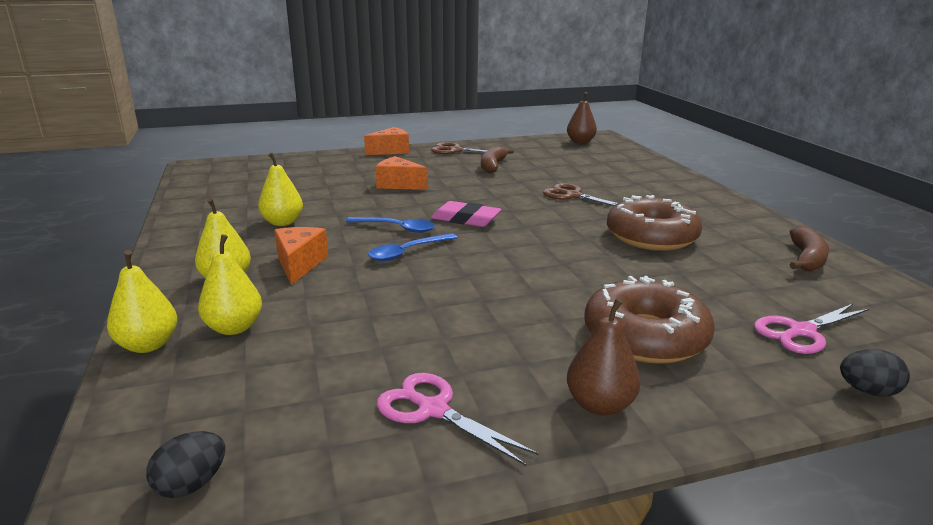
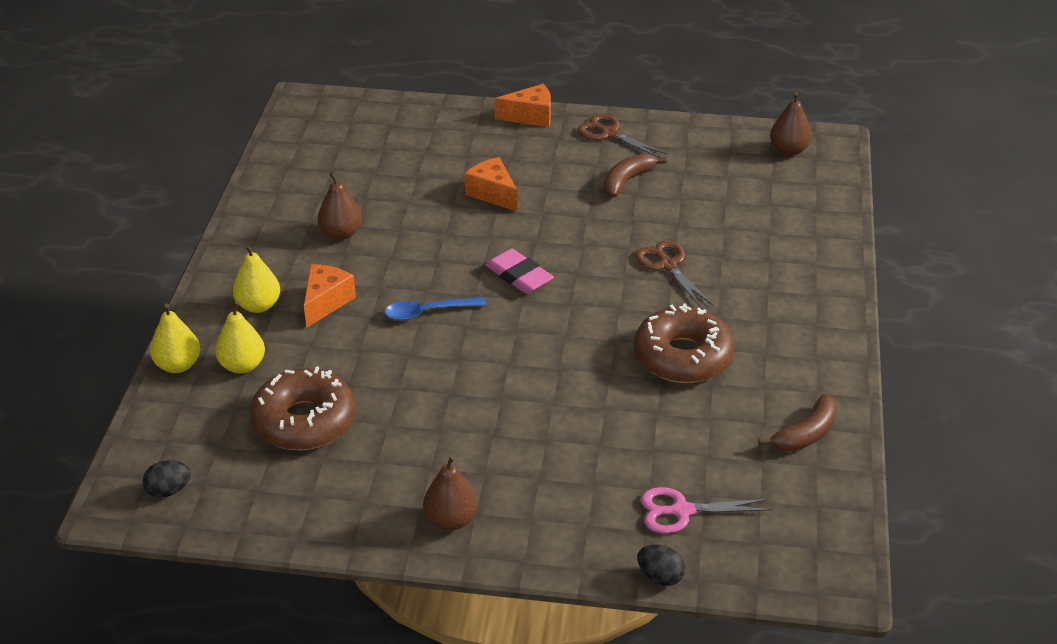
camera: 25 degrees right, 15 degrees up
(282, 222) = (341, 233): yellow pear -> brown pear
(397, 228) = (442, 273): blue spoon -> none
(433, 410) = (336, 486): pink scissors -> none
(645, 337) = (545, 474): brown donut -> brown donut (304, 421)

